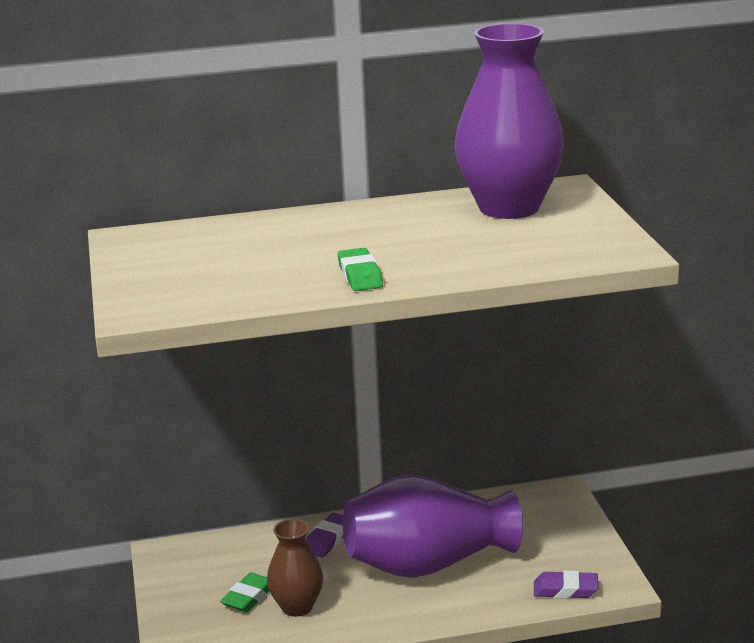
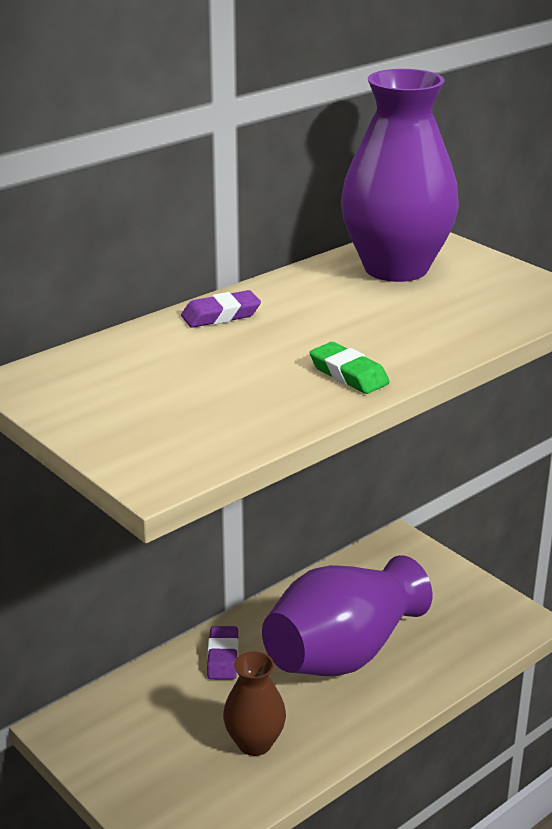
camera: 30 degrees left, 5 degrees up
(249, 597) = (196, 749): green eraser -> none
(565, 590) = (487, 640): purple eraser -> purple eraser (221, 315)

